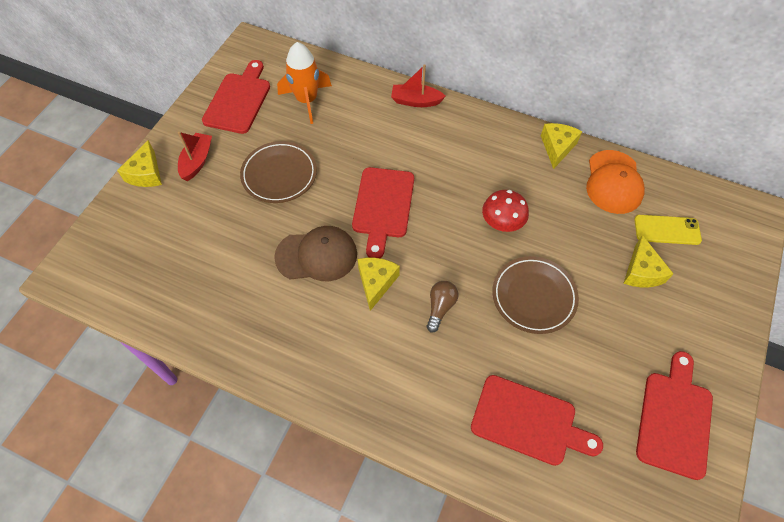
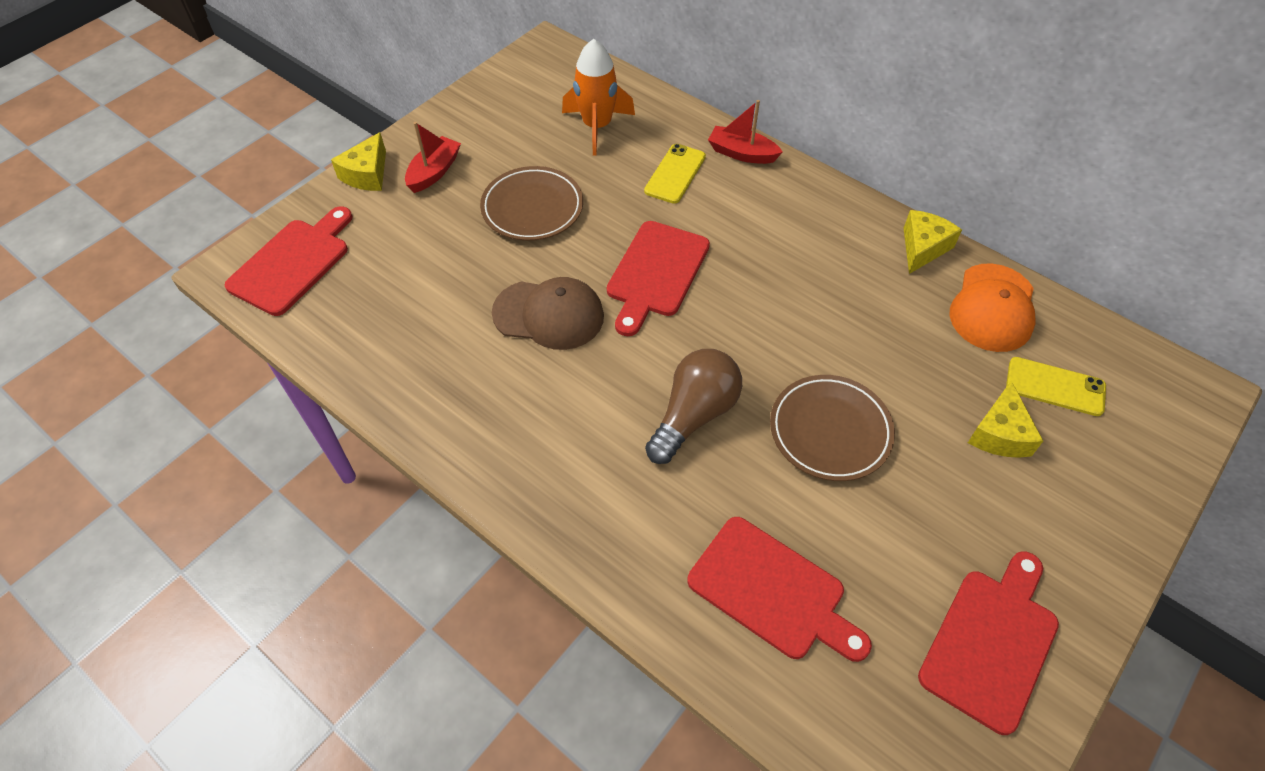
camera: 15 degrees right, 5 degrees down
(238, 100) = (510, 111): red cutting board -> red cutting board (292, 263)
(374, 126) = (675, 174): none -> yellow phone
(376, 283) = (616, 365): yellow cheese -> none
(440, 307) = (694, 415): brown light bulb -> brown light bulb, size x1.71
(502, 223) = (814, 327): red mushroom -> none

